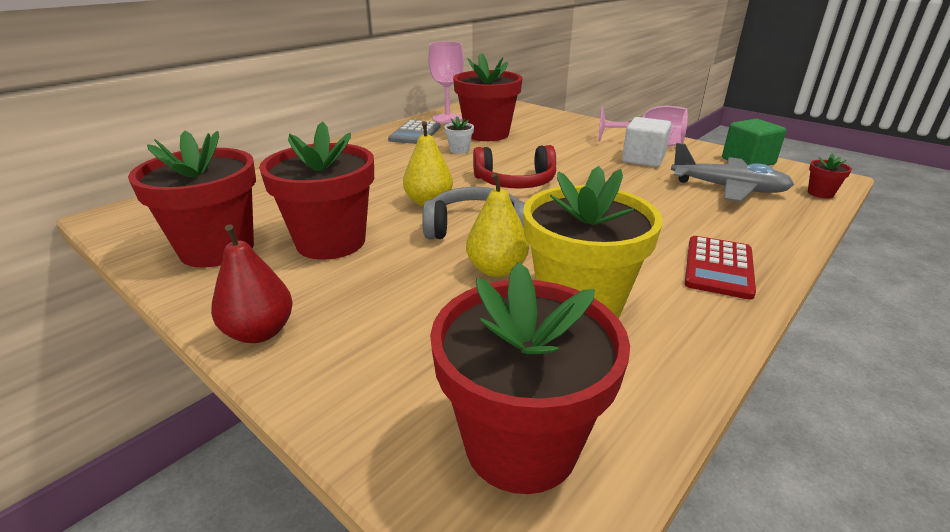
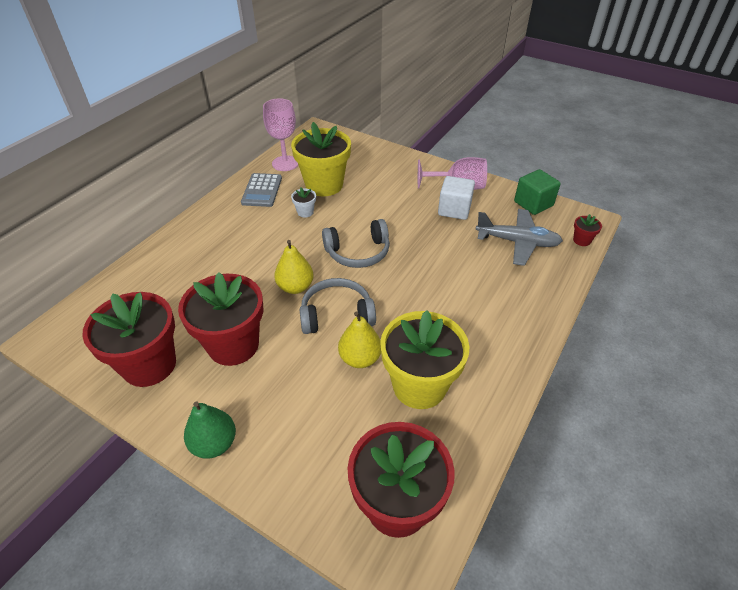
camera: 10 degrees left, 15 degrees up
(259, 332) = (214, 443): red pear -> green pear
(487, 134) = (324, 185): red flower pot -> yellow flower pot
(515, 182) = (358, 252): red headphones -> grey headphones
(719, 267) = (508, 335): red calculator -> none

